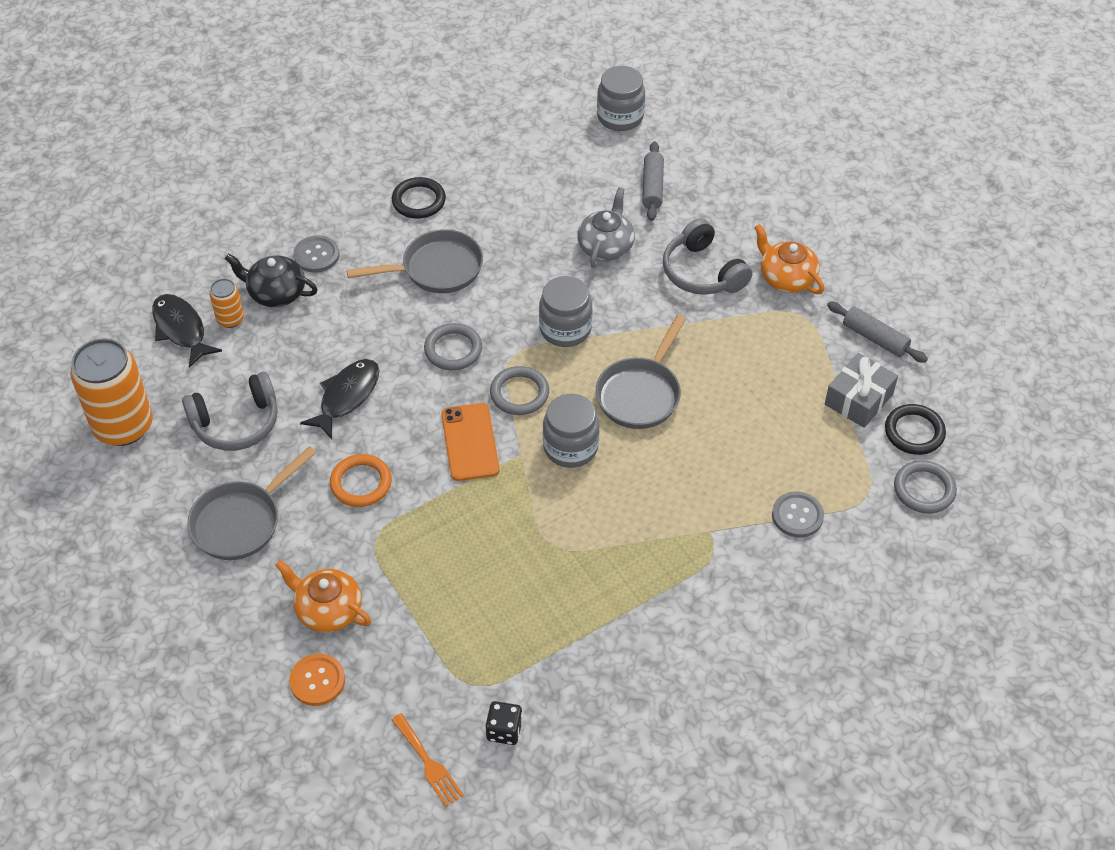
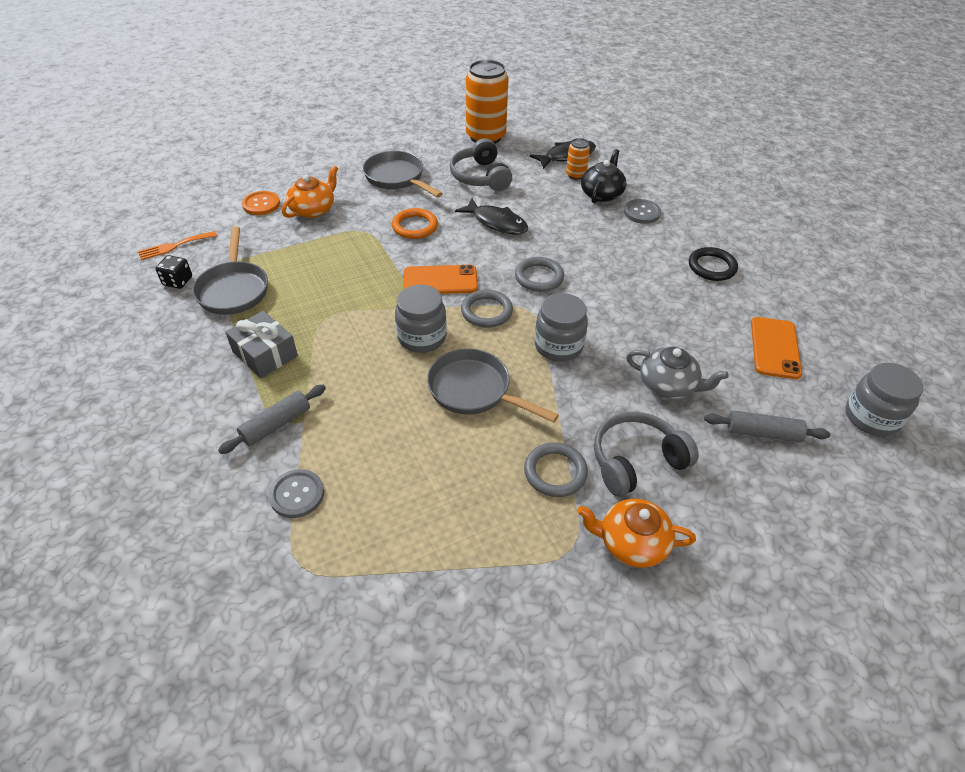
camera: 95 degrees right, 5 degrees down
(436, 269) = (630, 273): grey pan -> grey pan (233, 289)
(541, 166) = (774, 348): none -> orange phone
(786, 277) = (631, 543): orange teapot -> orange teapot turned 135 degrees counterclockwise
(858, 399) = (436, 586): grey gift -> grey gift (265, 354)
(875, 338) = (530, 626): grey rolling pin -> grey rolling pin (276, 424)
(914, 432) = (375, 640): black ring -> none
(924, 489) = (290, 631): grey ring -> grey ring (555, 472)

